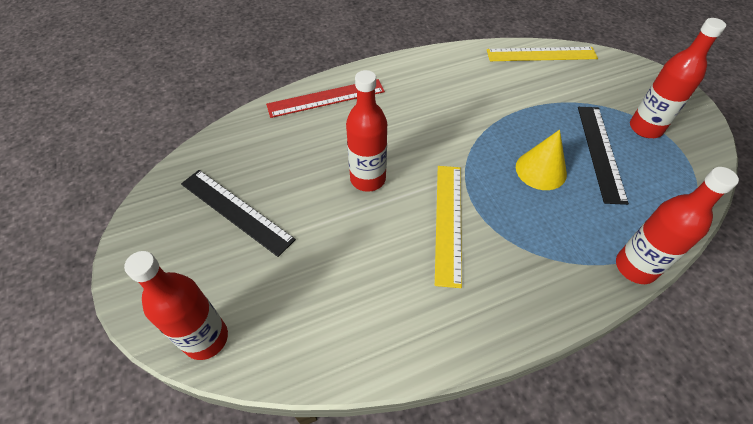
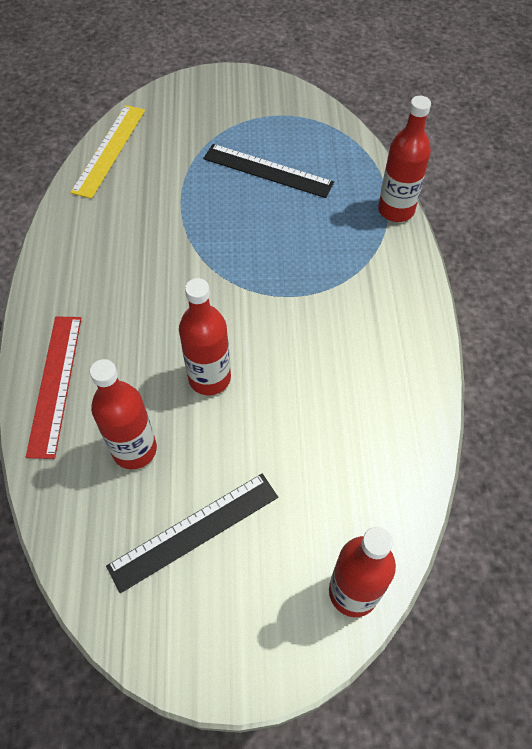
camera: 70 degrees left, 5 degrees up
(448, 222) = (296, 325): yellow ruler -> none
(541, 170) = (268, 225): yellow cone -> none
(645, 128) = (255, 125): red bottle -> red bottle (134, 449)

